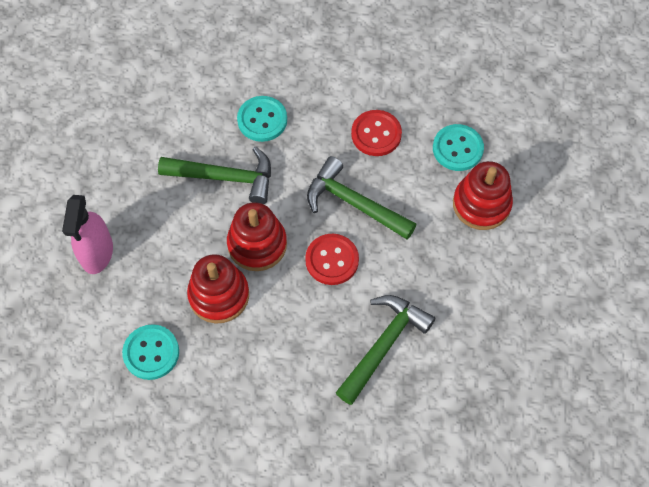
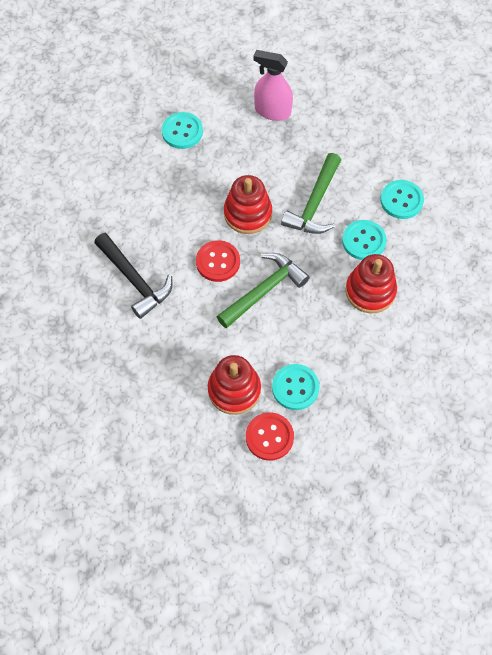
camera: 105 degrees right, 0 degrees up
(199, 93) = (401, 200): none -> turquoise button
(219, 295) = (213, 180): red stacking toy -> red stacking toy (370, 291)
(376, 134) = (327, 325): red button -> red button (269, 437)
(384, 345) = (134, 280): green hammer -> black hammer

